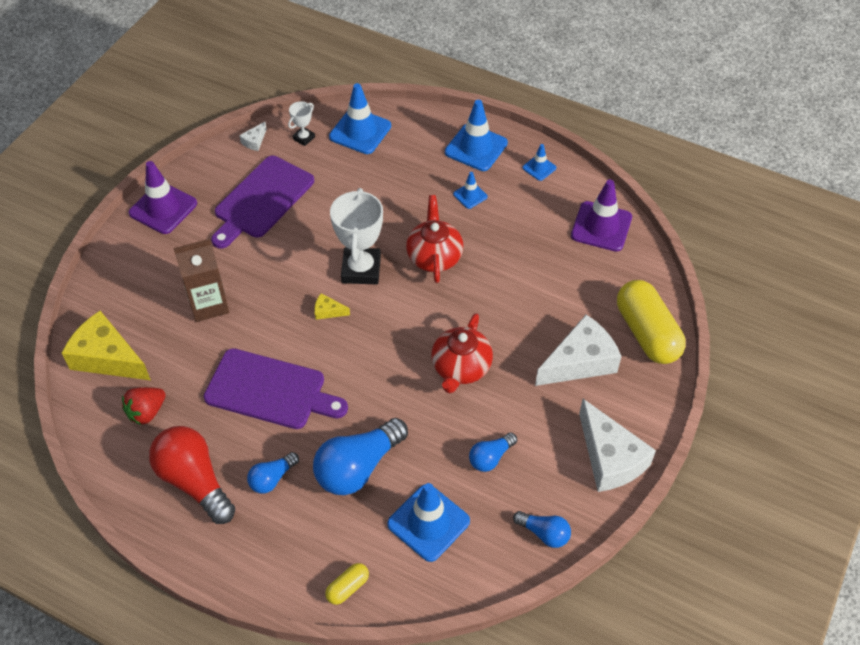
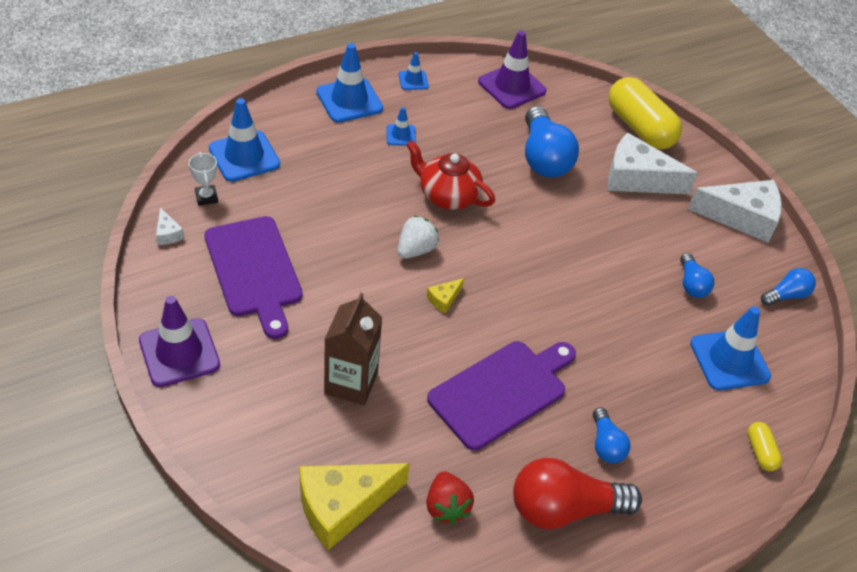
camera: 60 degrees left, 5 degrees down
(358, 467) = (639, 375): blue light bulb -> blue light bulb (543, 158)
(361, 269) = (416, 250): white trophy -> white strawberry
(460, 368) = (585, 249): red teapot -> none
(580, 362) = (637, 178): white cheese -> white cheese turned 75 degrees counterclockwise
(647, 333) = (640, 128): yellow capsule -> yellow capsule turned 45 degrees clockwise

